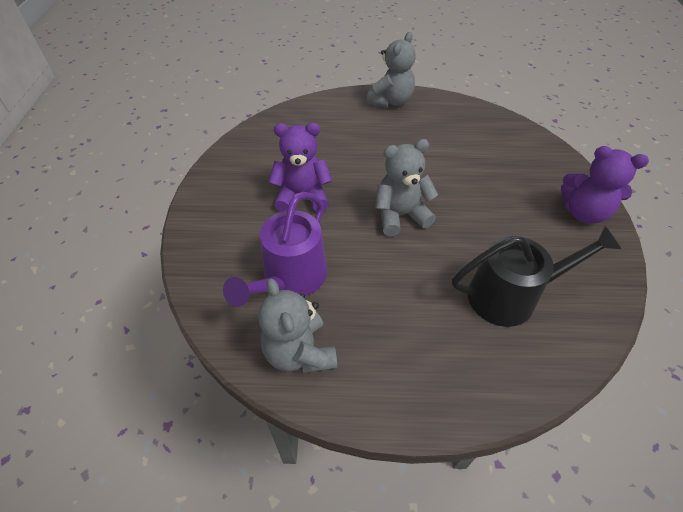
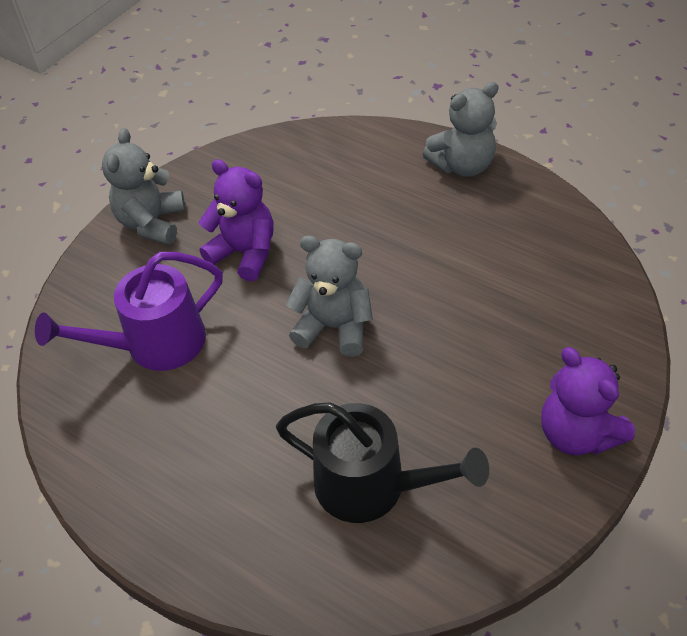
camera: 35 degrees right, 0 degrees up
(299, 352) = (102, 425): grey teddy bear -> grey teddy bear (152, 223)

